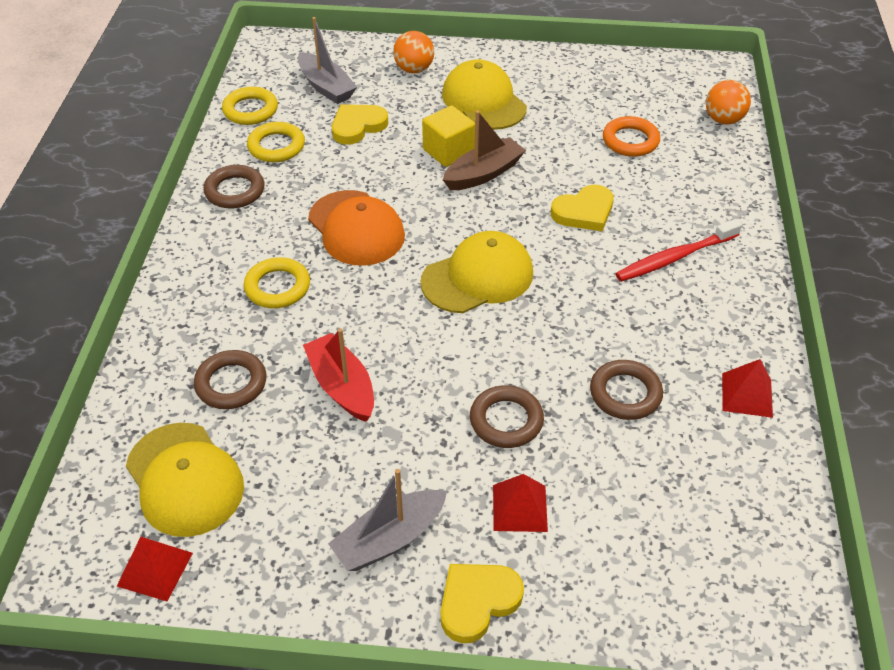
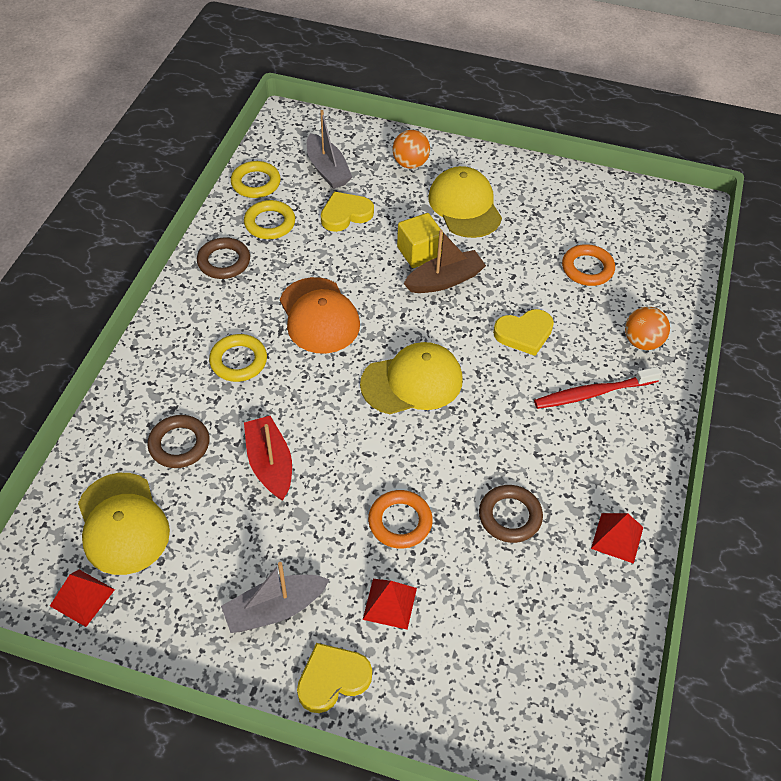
camera: 10 degrees right, 5 degrees up
(506, 420) = (400, 522): brown ring -> orange ring
(723, 120) = (681, 260): orange ball -> orange ball (642, 342)

